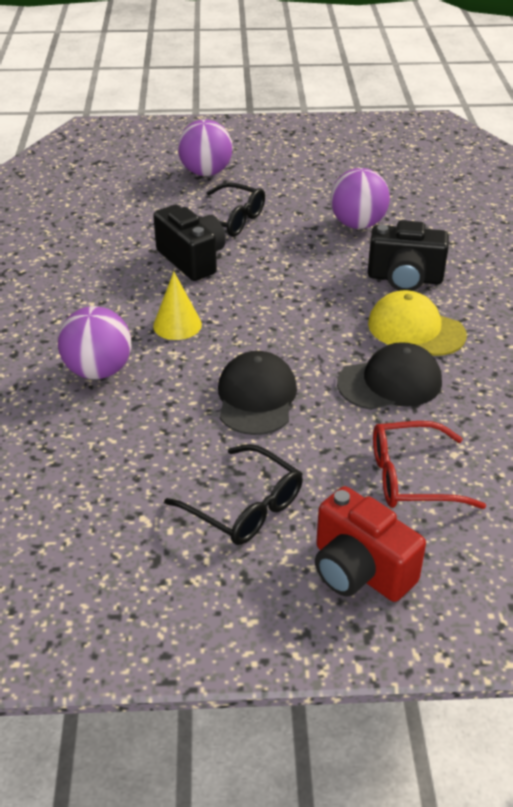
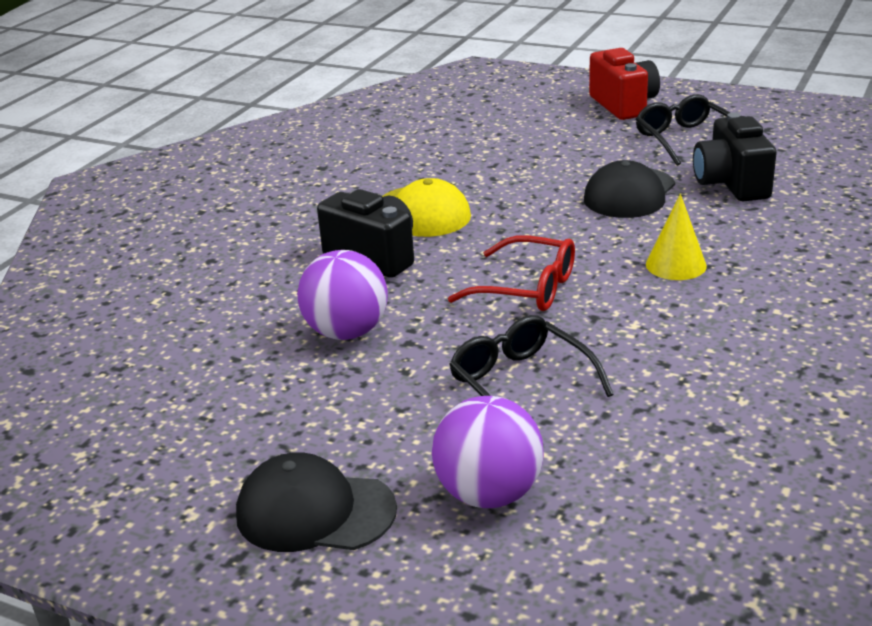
camera: 150 degrees left, 10 degrees down
(98, 370) = (784, 241): purple ball -> none
(192, 260) = (614, 335): black camera -> black camera (731, 184)
(390, 382) = (496, 181): black cap -> black cap (315, 511)
(411, 477) = (543, 132): red glasses -> red glasses (527, 288)

